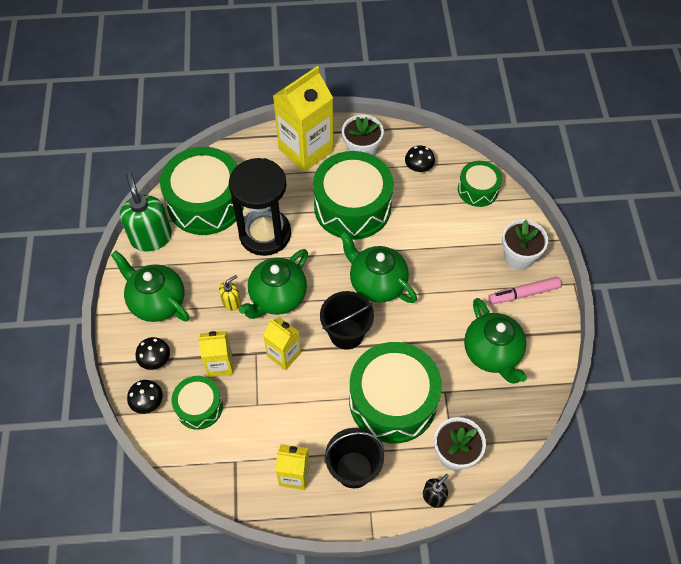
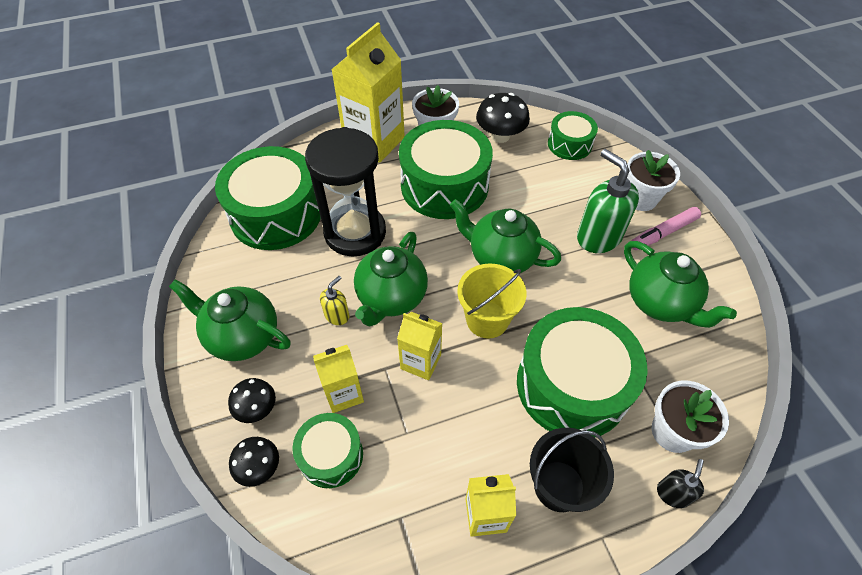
camera: 15 degrees left, 5 degrees down
(151, 237) = (218, 264): green soap dispenser -> green soap dispenser (598, 237)
(346, 333) = (487, 319): black bucket -> yellow bucket
(418, 167) = (500, 136): black mushroom -> black mushroom, size x1.60

